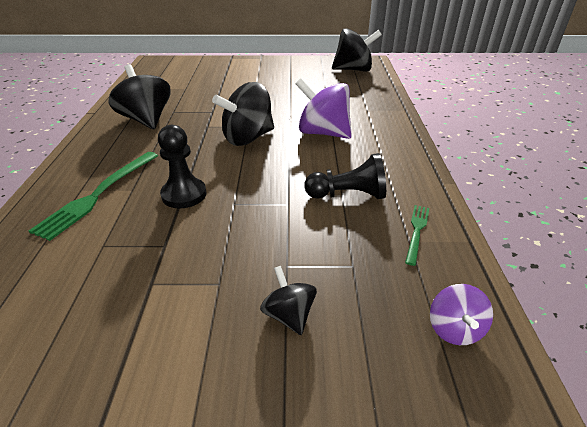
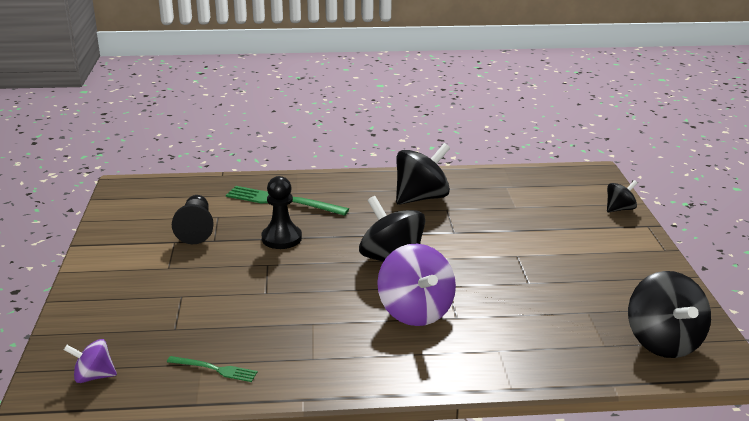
camera: 85 degrees right, 10 degrees down
(289, 315) = (130, 299): black spinning top -> black spinning top (619, 209)
(323, 133) = (415, 311): purple spinning top -> purple spinning top turned 135 degrees clockwise
(348, 195) = (279, 328): black pawn -> black pawn (196, 229)

